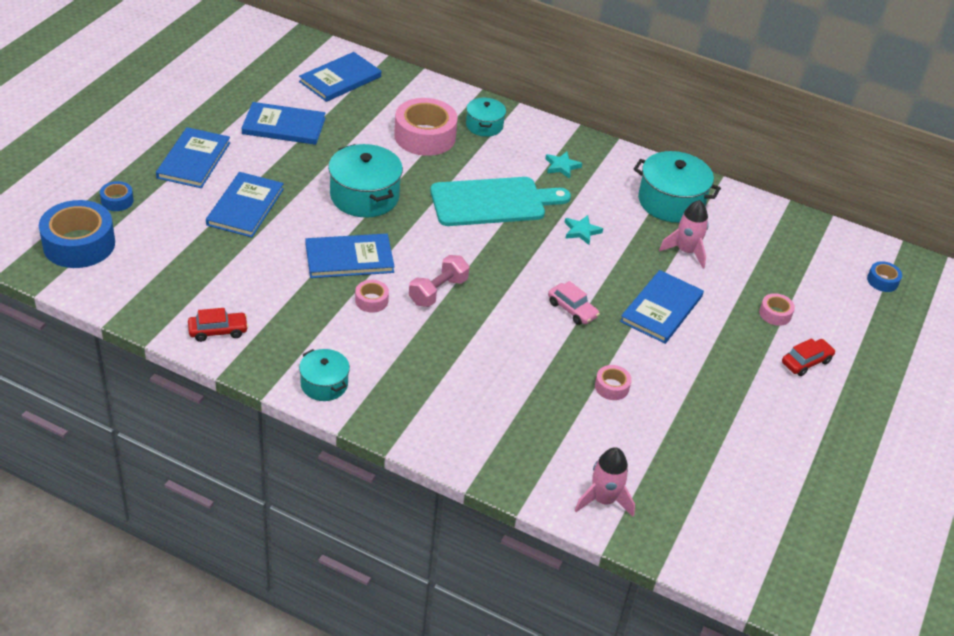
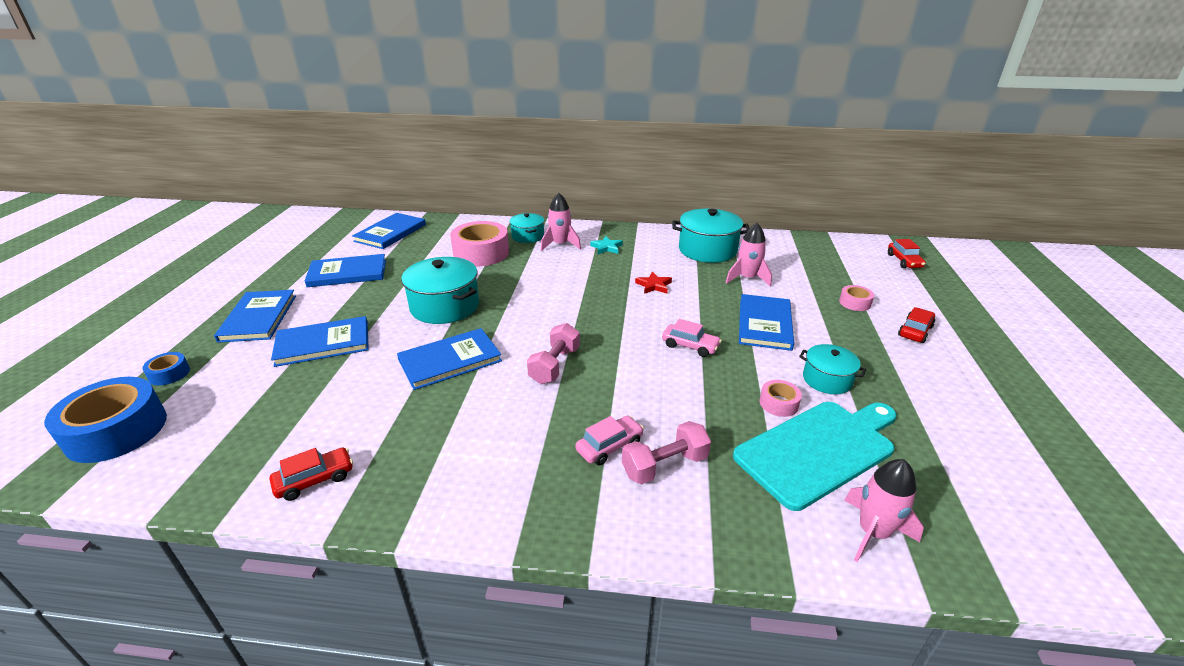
camera: 15 degrees left, 10 degrees down
(245, 207) = (323, 344): blue book -> blue book turned 75 degrees clockwise
(324, 384) = (471, 502): turquoise pot -> turquoise pot (827, 379)
(371, 300) = (490, 393): pink tape -> none
(447, 376) = (609, 446): none -> pink car
(481, 405) = (665, 465): none -> pink dumbbell
(493, 202) = (565, 283): turquoise cutting board -> turquoise cutting board (819, 450)
(514, 148) = (560, 244): none -> pink rocket
(581, 231) = (653, 285): turquoise star -> red star
(882, 281) = (904, 261): blue tape -> red car

